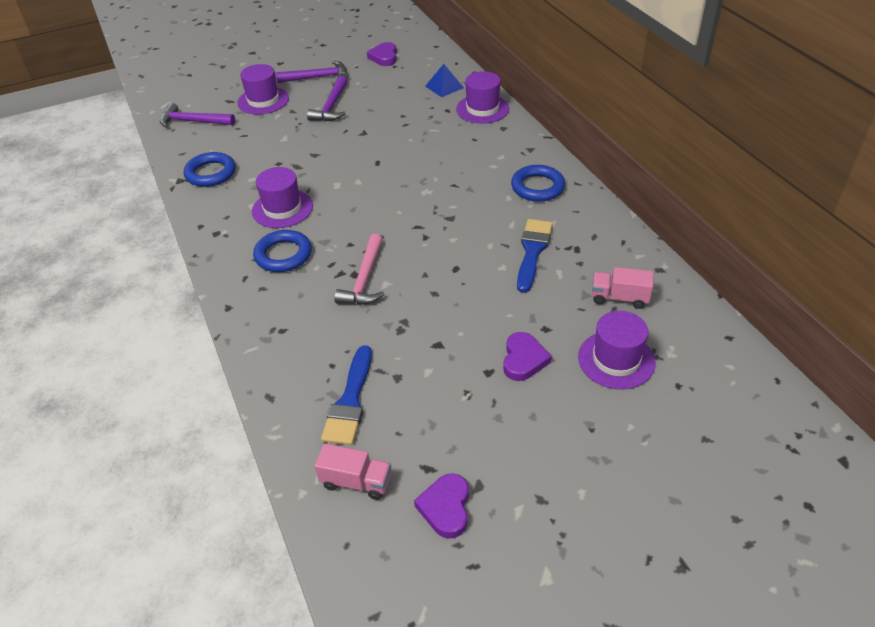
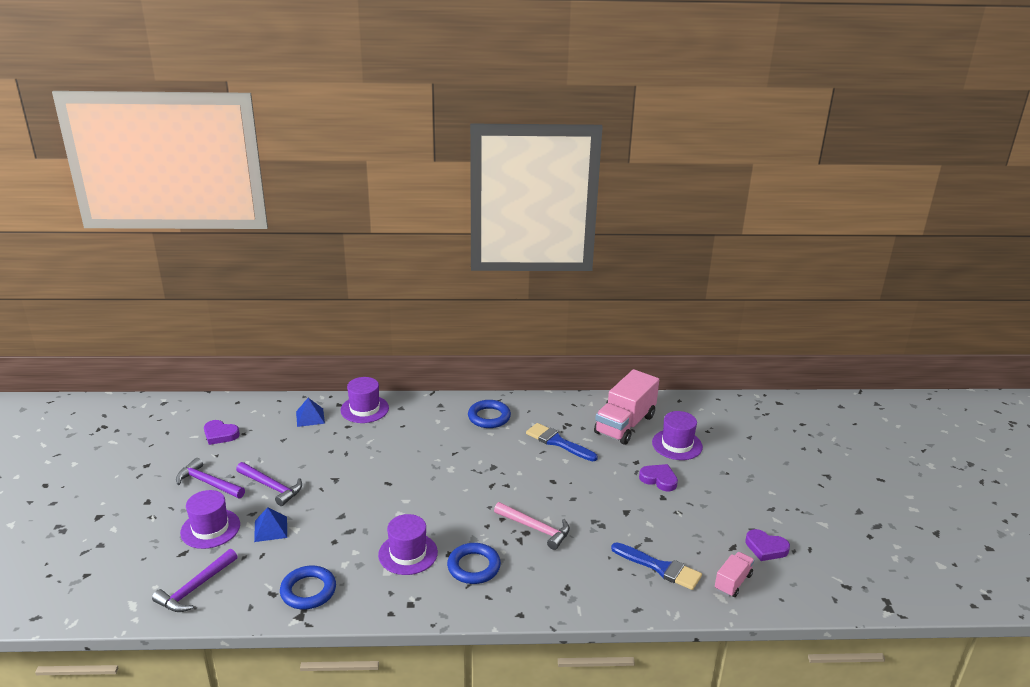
camera: 70 degrees left, 15 degrees down
(277, 127) = (271, 529): none -> blue pyramid
(317, 77) = (208, 483): purple hammer -> purple hammer turned 75 degrees counterclockwise
(619, 298) = (625, 424): pink truck -> pink truck, size x1.94

